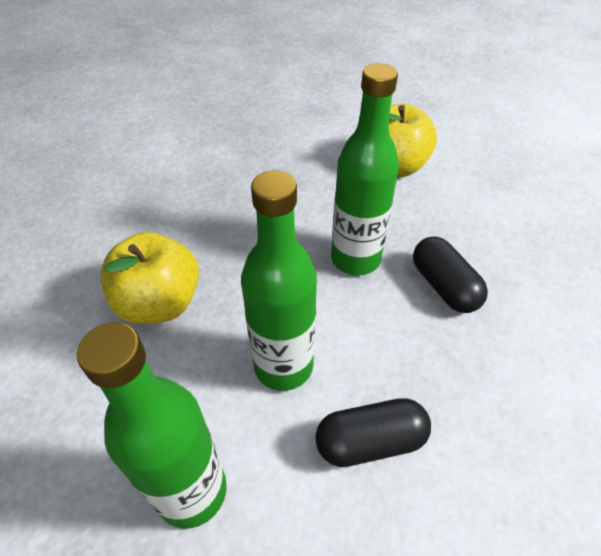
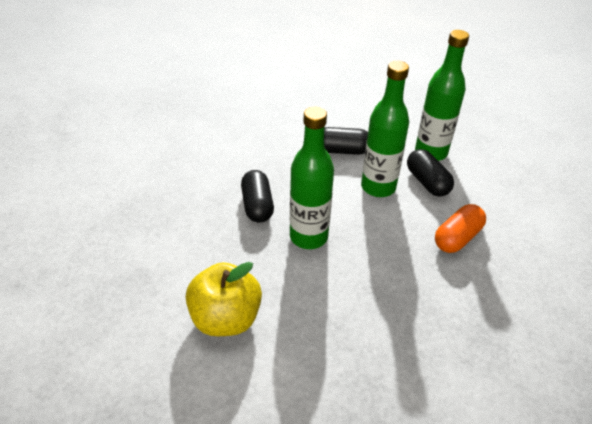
camera: 165 degrees left, 5 degrees down
(160, 303) = (457, 238): yellow apple -> orange capsule
(201, 400) = (427, 182): none -> black capsule

